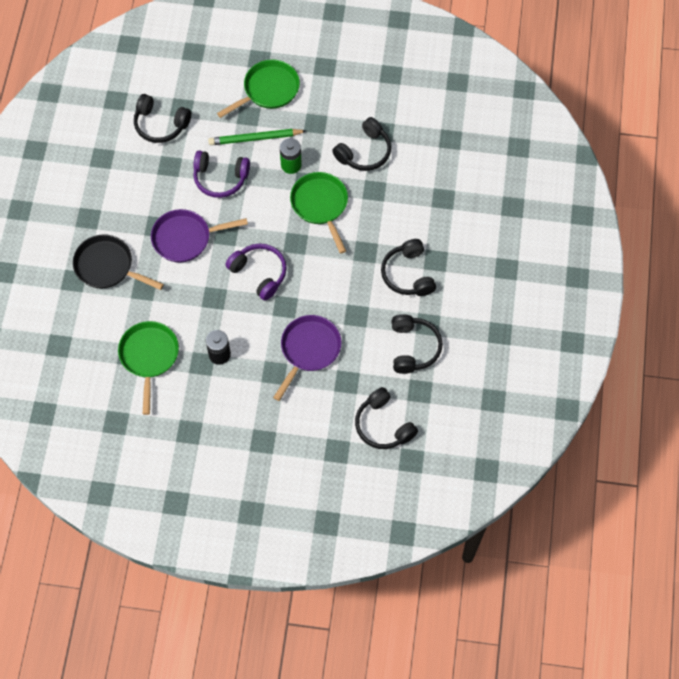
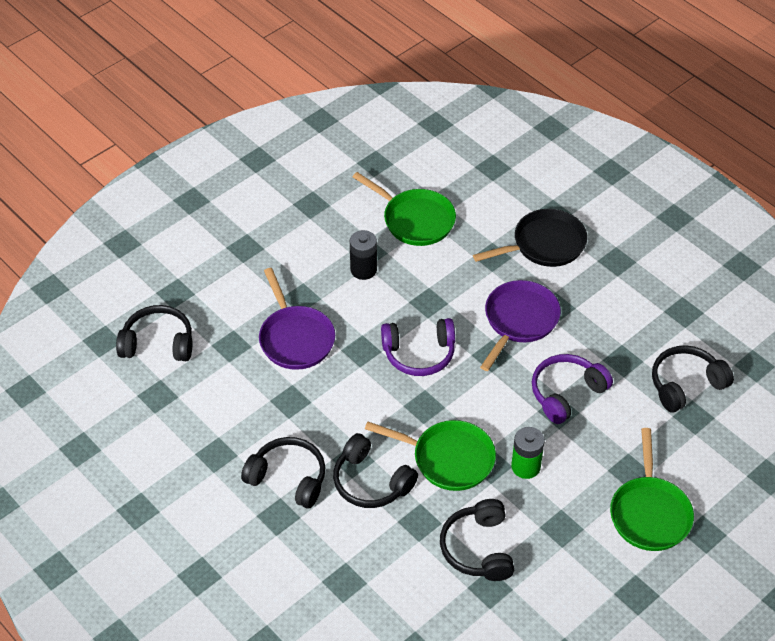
camera: 130 degrees right, 15 degrees down
(255, 138) = (591, 457): green pencil -> none
(413, 348) = (205, 423): black headphones -> black headphones (371, 482)

